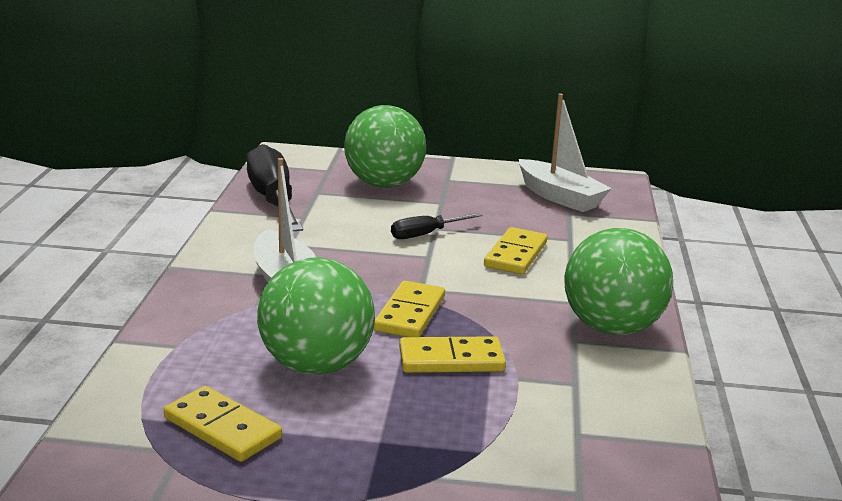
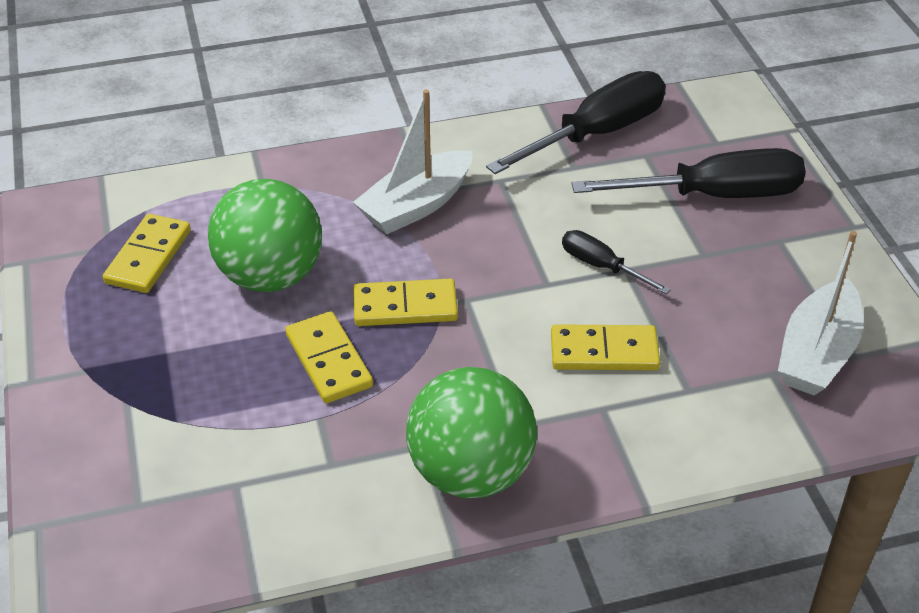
camera: 70 degrees right, 20 degrees up
(384, 184) = (714, 195): green ball -> black screwdriver

